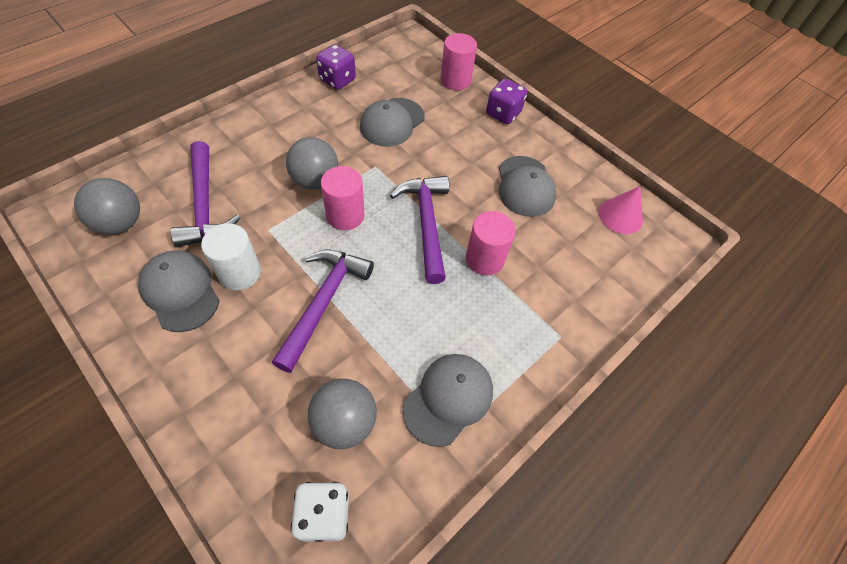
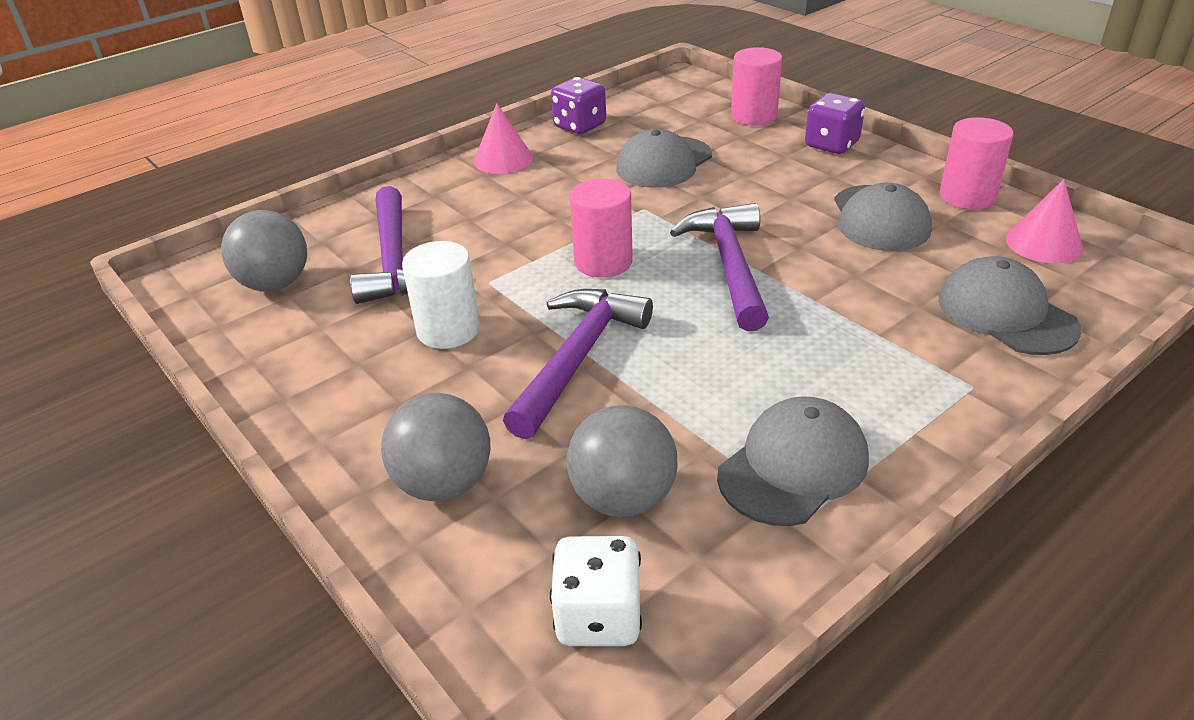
camera: 10 degrees right, 20 degrees down
(180, 291) = (360, 353): grey cap -> grey cap (1006, 314)
(282, 110) = (503, 159): none -> pink cone
(315, 181) = (555, 228): grey ball -> grey ball (444, 484)
(484, 259) = (828, 300): pink cylinder -> pink cylinder (967, 196)

